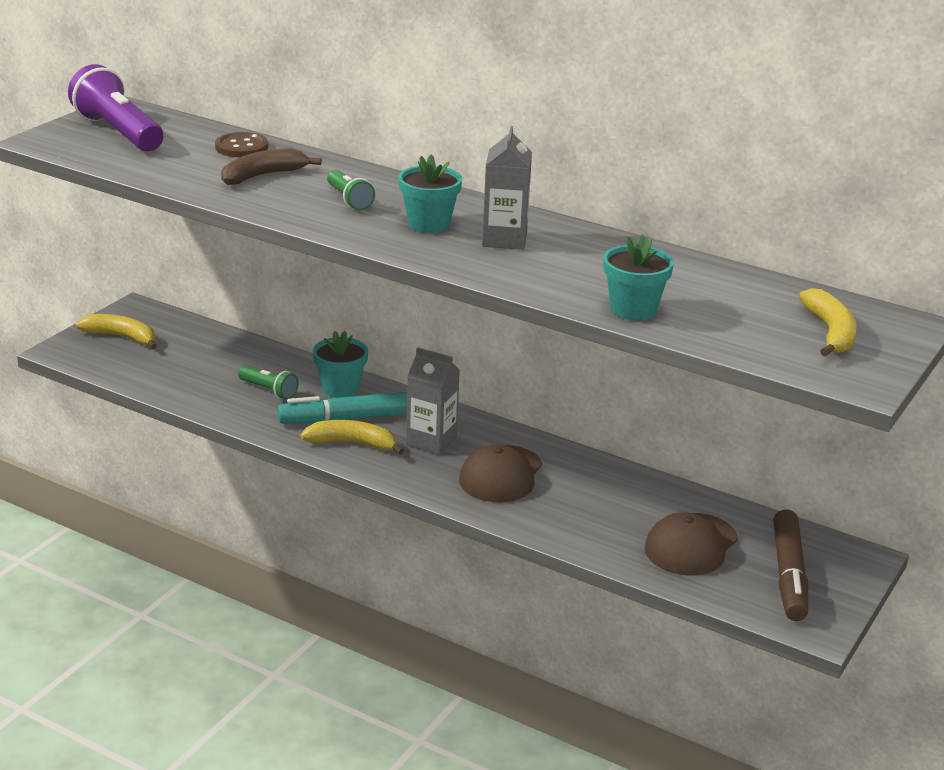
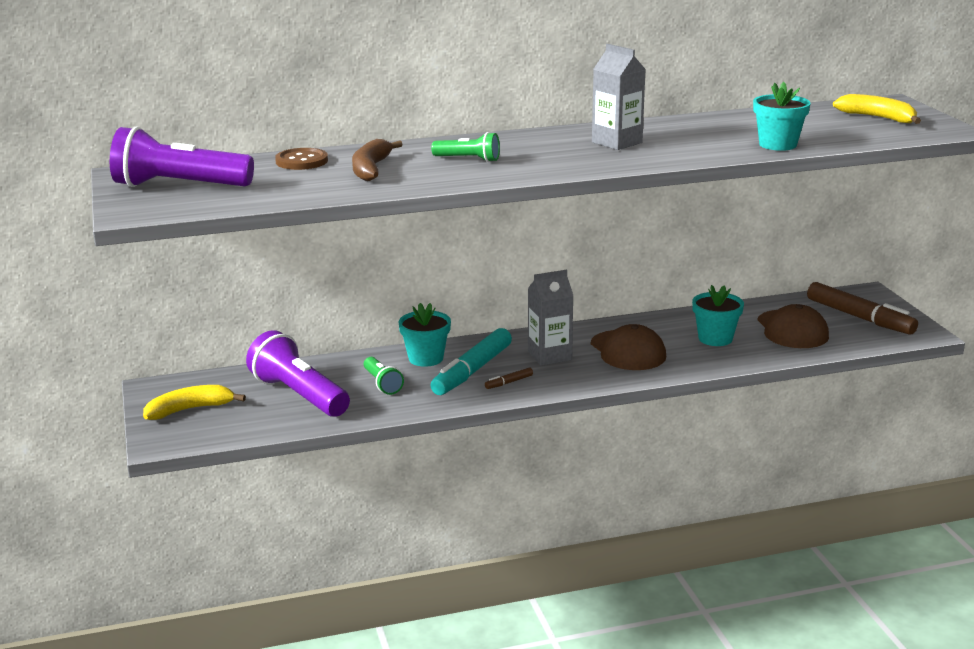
camera: 45 degrees left, 5 degrees down
(201, 367) = (299, 395): none -> purple flashlight
(269, 391) = (382, 384): green flashlight -> green flashlight turned 75 degrees clockwise
(352, 444) = (509, 382): yellow banana -> brown marker
(429, 224) = (554, 152): turquoise flower pot -> turquoise flower pot (715, 338)

